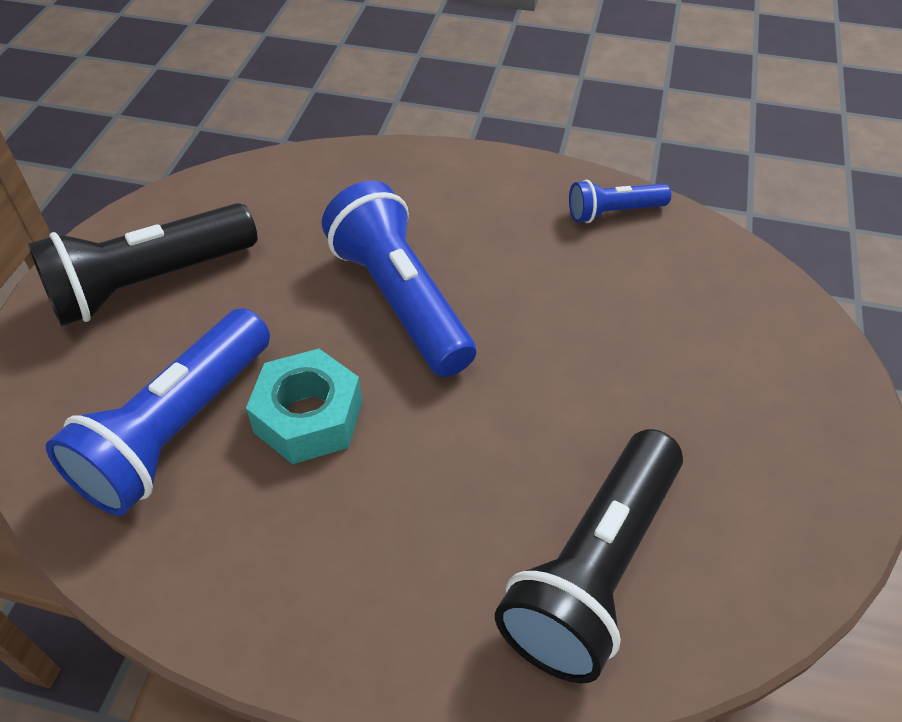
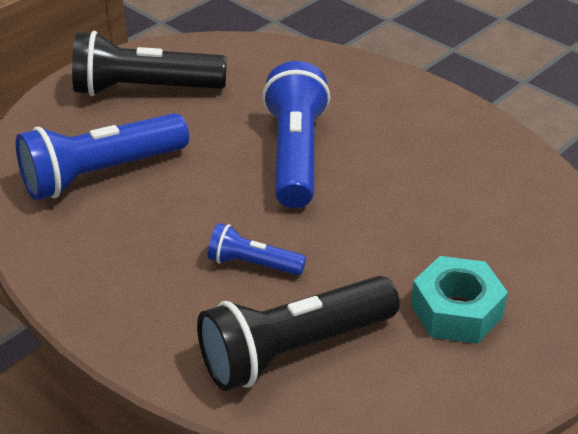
camera: 30 degrees right, 10 degrees down
(308, 417) = (183, 197): turquoise nut -> turquoise nut (456, 311)
(613, 212) = (500, 155): blue flashlight -> blue flashlight (253, 264)

